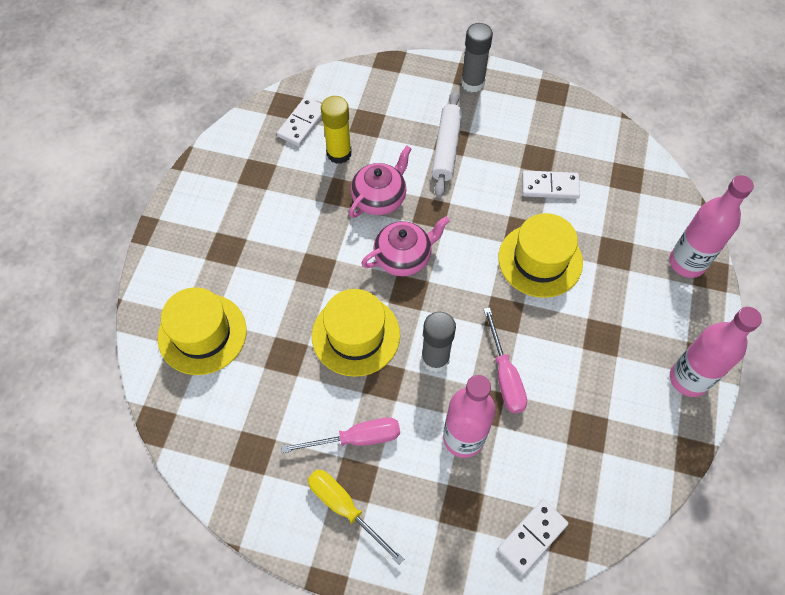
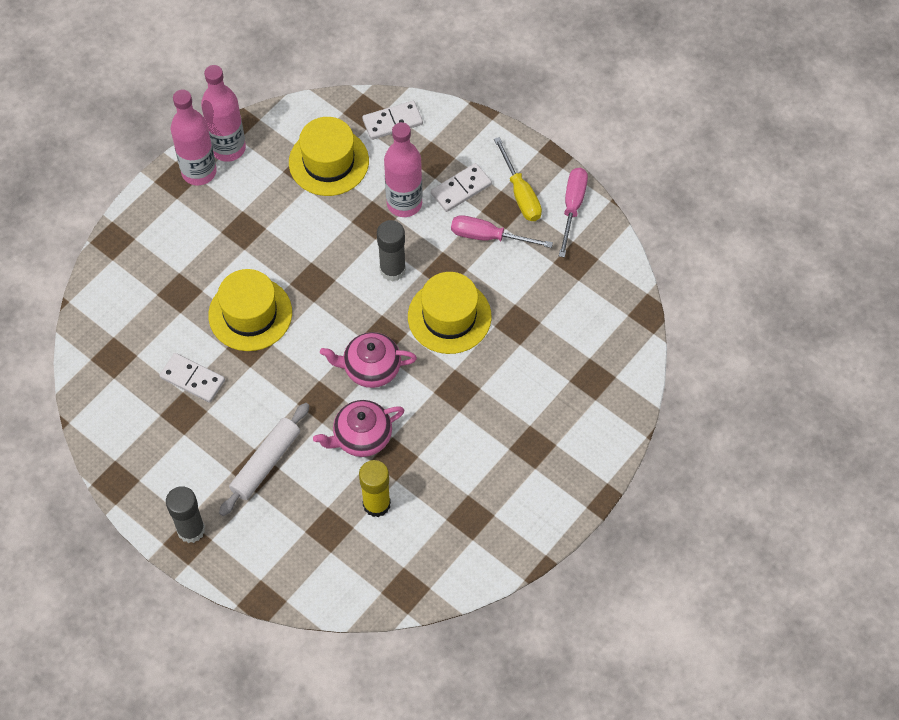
camera: 155 degrees left, 0 degrees up
(202, 334) = (583, 373): yellow hat -> yellow hat (328, 162)
(302, 123) = (397, 558): white domino -> white domino (461, 189)
(505, 375) = (343, 234): pink screwdriver -> pink screwdriver (572, 207)
(687, 263) = (125, 258): pink bottle -> pink bottle (228, 148)

